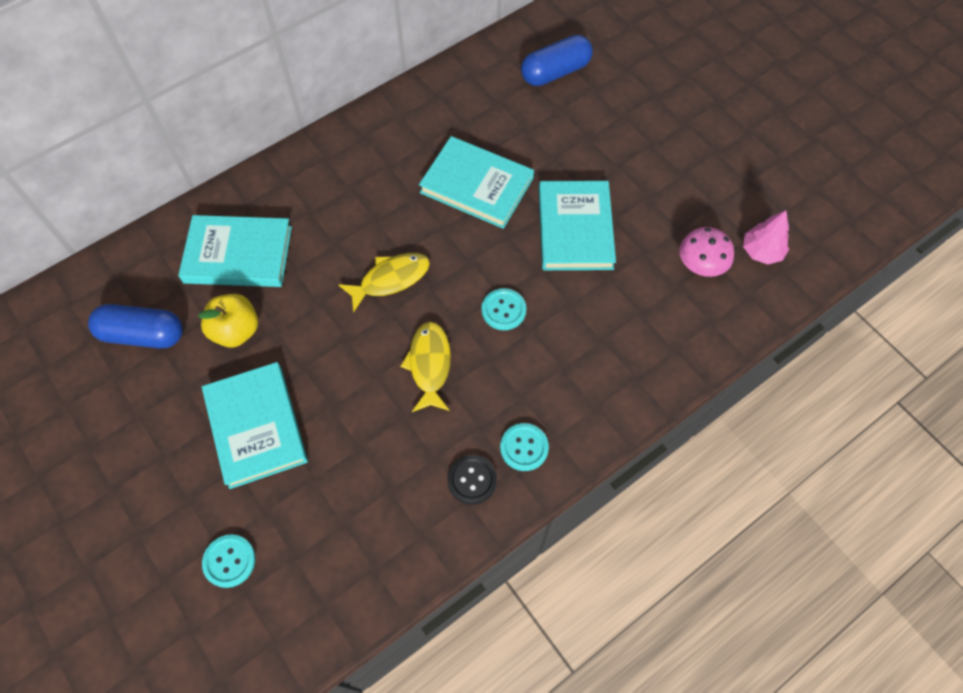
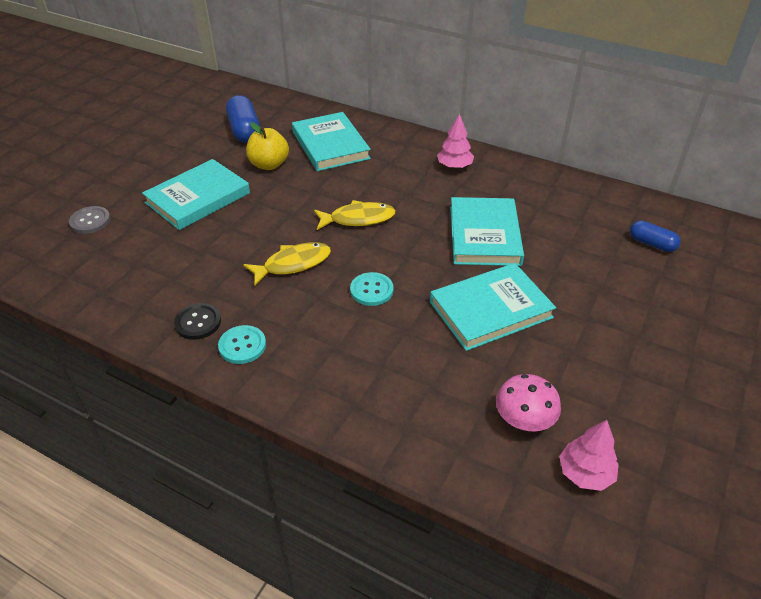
camera: 65 degrees right, 20 degrees down
(229, 561) = (90, 221): turquoise button -> grey button
(354, 158) = (454, 166): none -> pink tree
(390, 279) = (358, 219): yellow fish -> yellow fish turned 45 degrees counterclockwise
(555, 72) = (651, 244): blue capsule -> blue capsule, size x0.61

